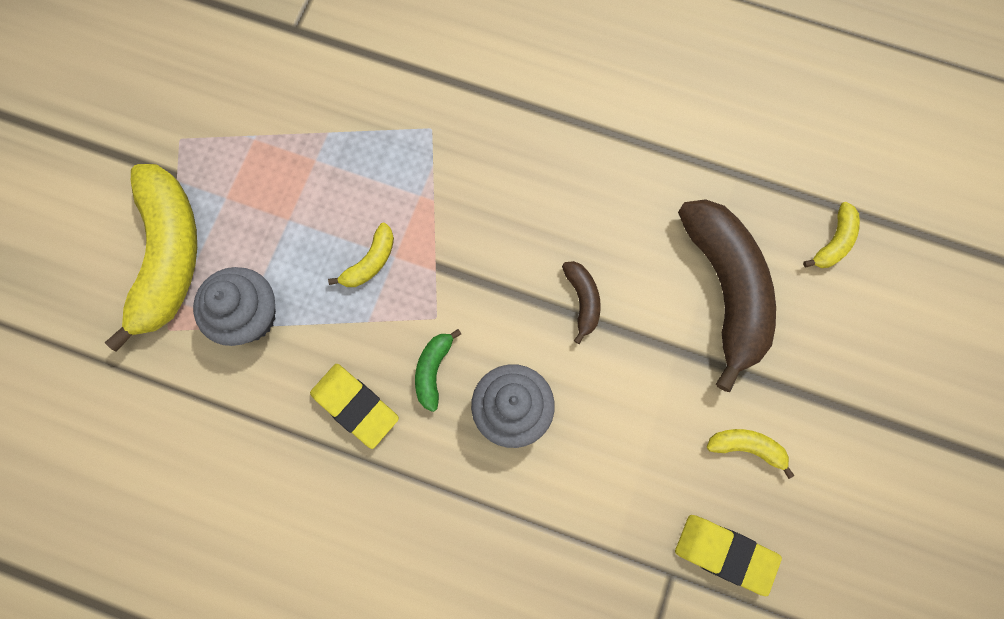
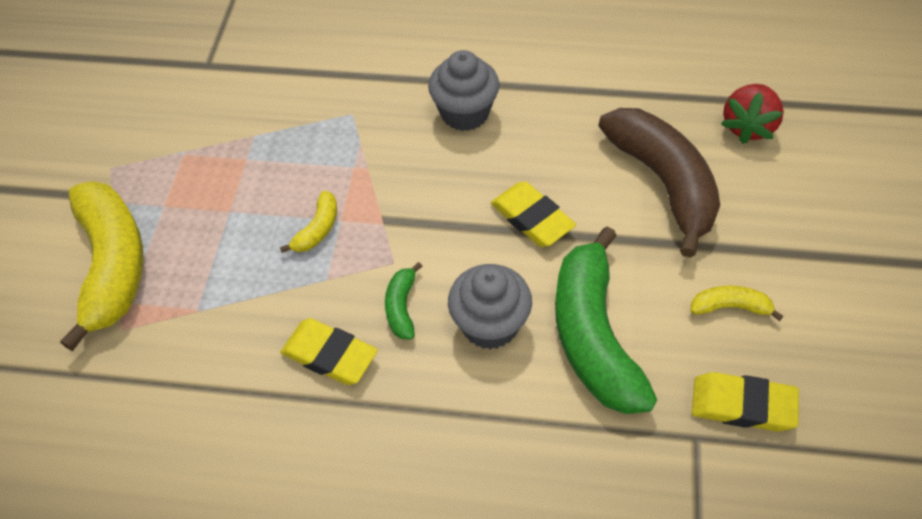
camera: 10 degrees left, 20 degrees down
(249, 316) = (205, 299): grey cupcake -> grey cupcake (465, 113)
(582, 300) = (532, 218): brown banana -> yellow eraser
(607, 446) = (593, 336): none -> green banana
(834, 242) = (748, 126): yellow banana -> red strawberry

